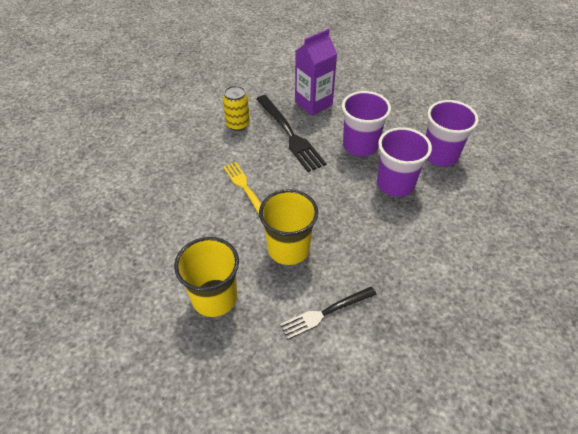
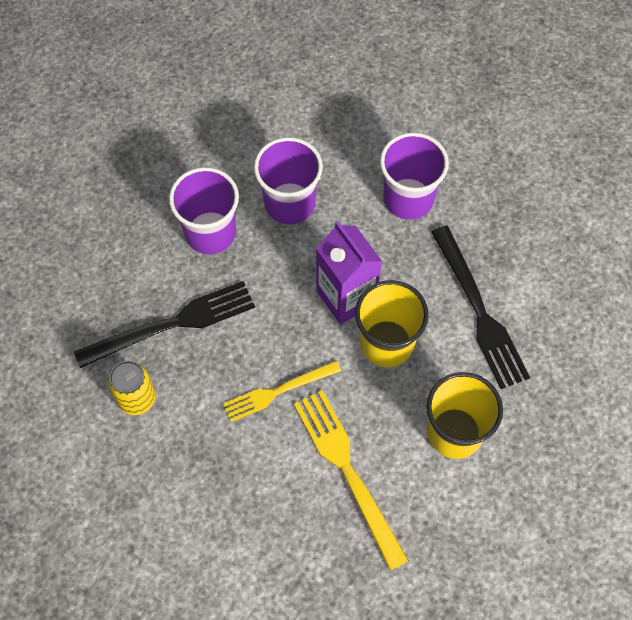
camera: 85 degrees left, 15 degrees up
(185, 231) = (348, 472): none -> yellow fork
(313, 103) = (105, 283): purple carton -> purple carton (346, 297)
(326, 312) = (479, 311): black fork -> black fork, size x1.54
(440, 155) = (243, 140): purple cup -> purple cup (408, 199)

